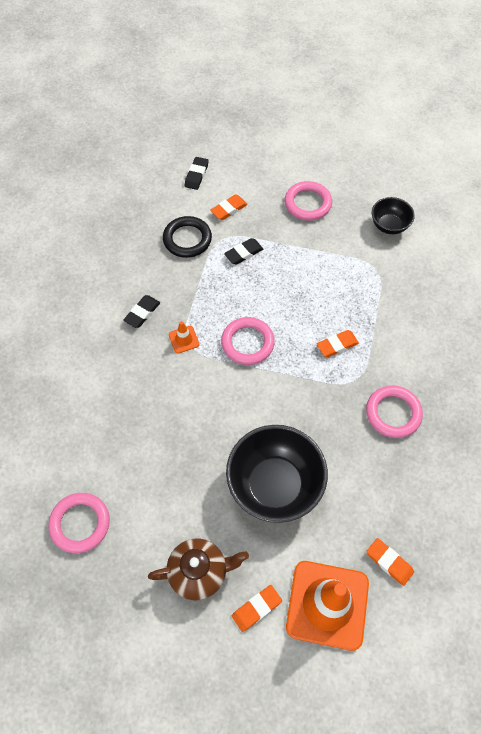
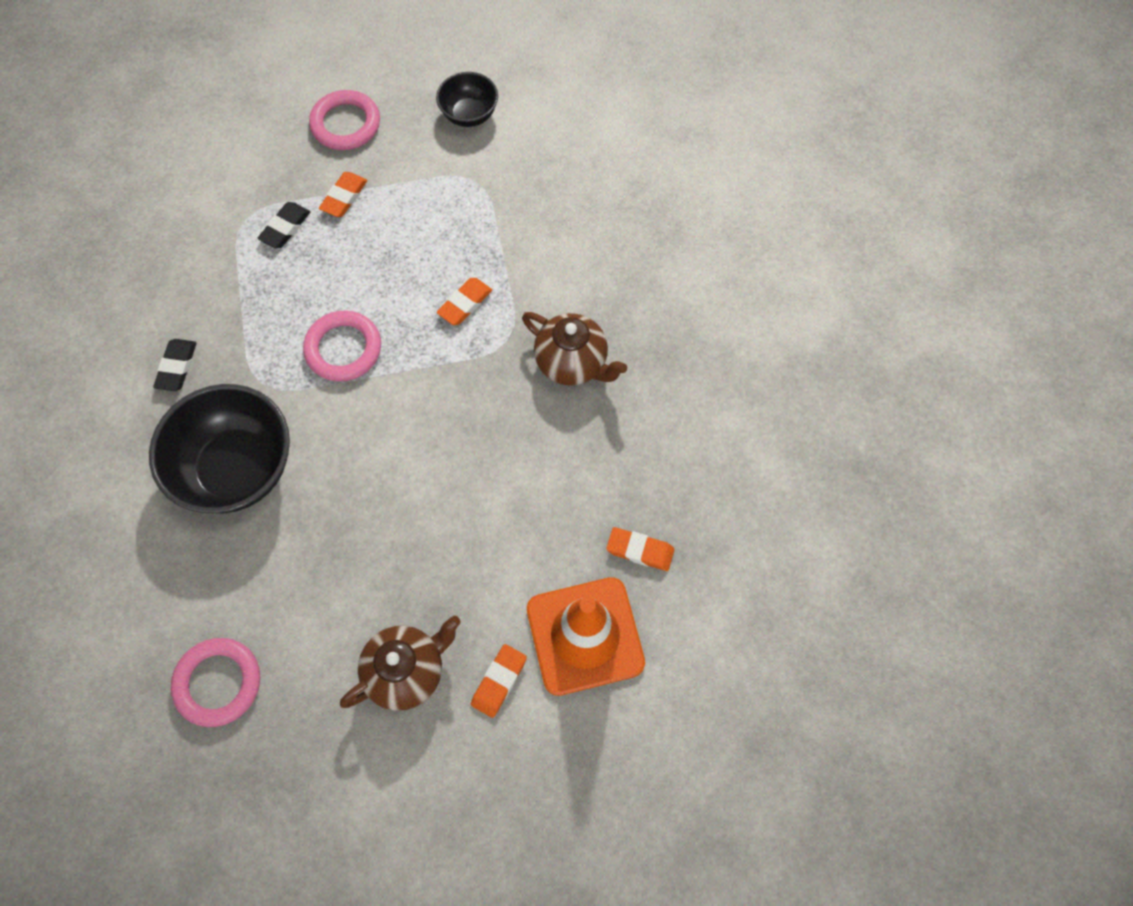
camera: 25 degrees left, 5 degrees up
(184, 339) = (252, 380): orange traffic cone -> none
(187, 239) = (196, 238): black ring -> none
(196, 175) = (168, 141): black eraser -> none
(229, 209) = (237, 173): orange eraser -> orange eraser (344, 197)
(274, 485) = (458, 519): black bowl -> black bowl (237, 469)
(393, 413) = (572, 363): pink ring -> brown teapot

